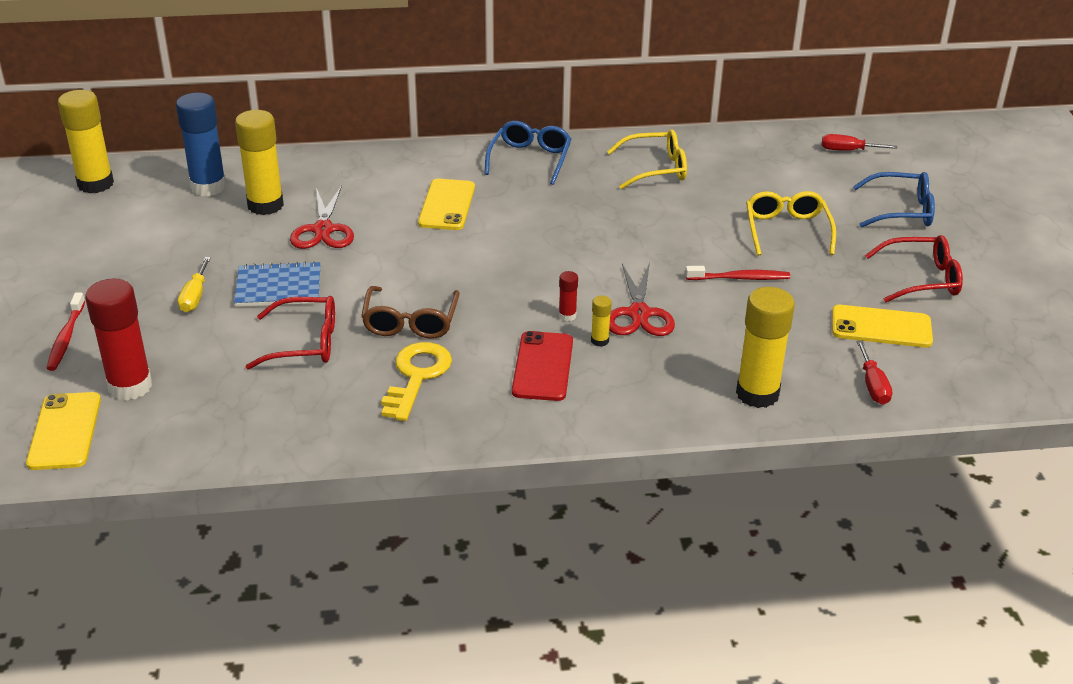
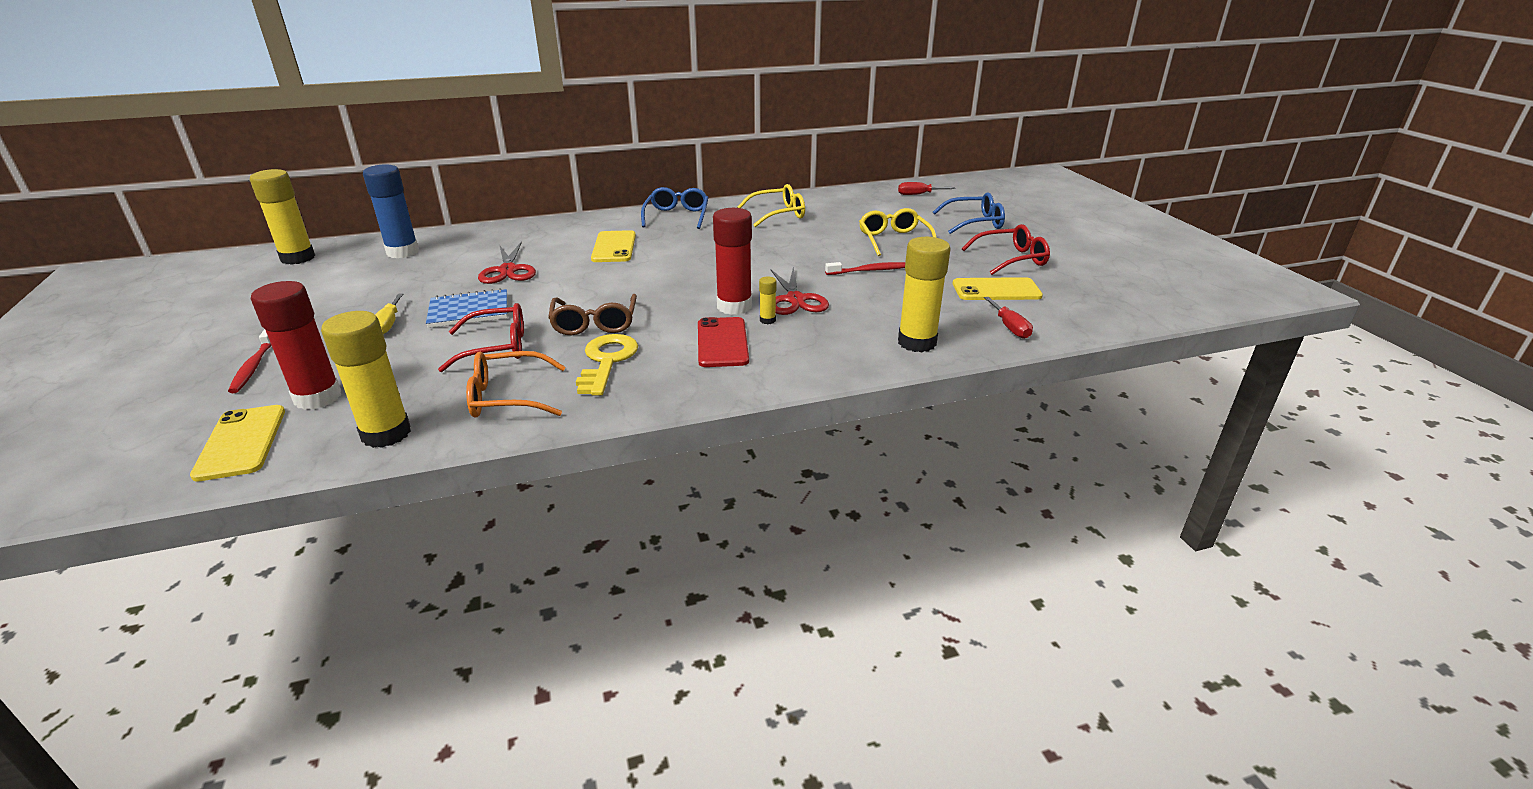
camera: 10 degrees left, 5 degrees down
(265, 205) = (455, 259): yellow glue stick -> yellow glue stick (386, 434)
(312, 410) = (508, 397): none -> orange glasses
(567, 316) = (734, 306): red glue stick -> red glue stick, size x2.24

